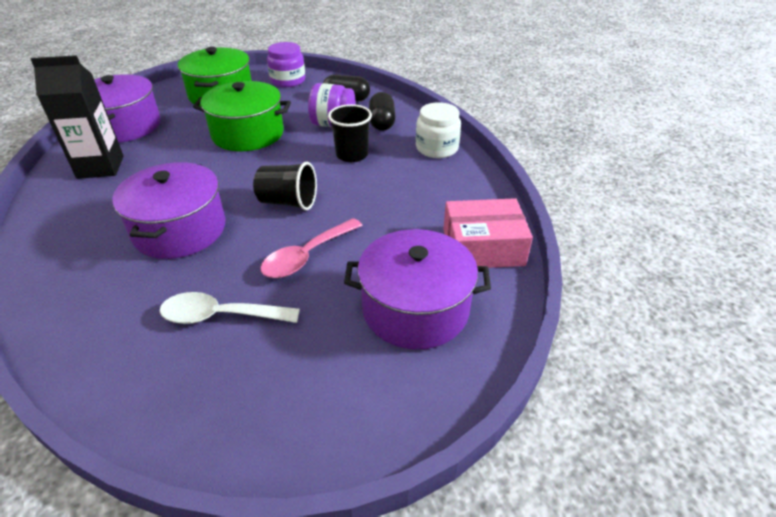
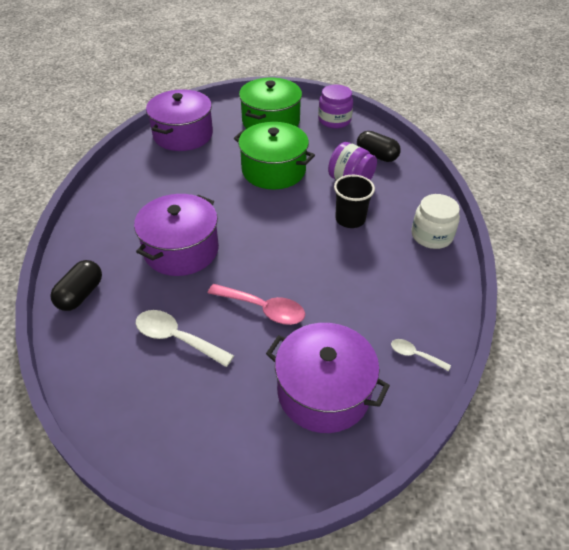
camera: 25 degrees right, 5 degrees up
(100, 167) = (150, 171): black carton -> none
(288, 202) = (273, 251): black cup -> none
(307, 256) = (263, 309): pink spoon -> pink spoon turned 135 degrees counterclockwise
(382, 122) = (395, 191): black capsule -> black capsule (80, 294)
(483, 247) = (415, 355): pink box -> white spoon

